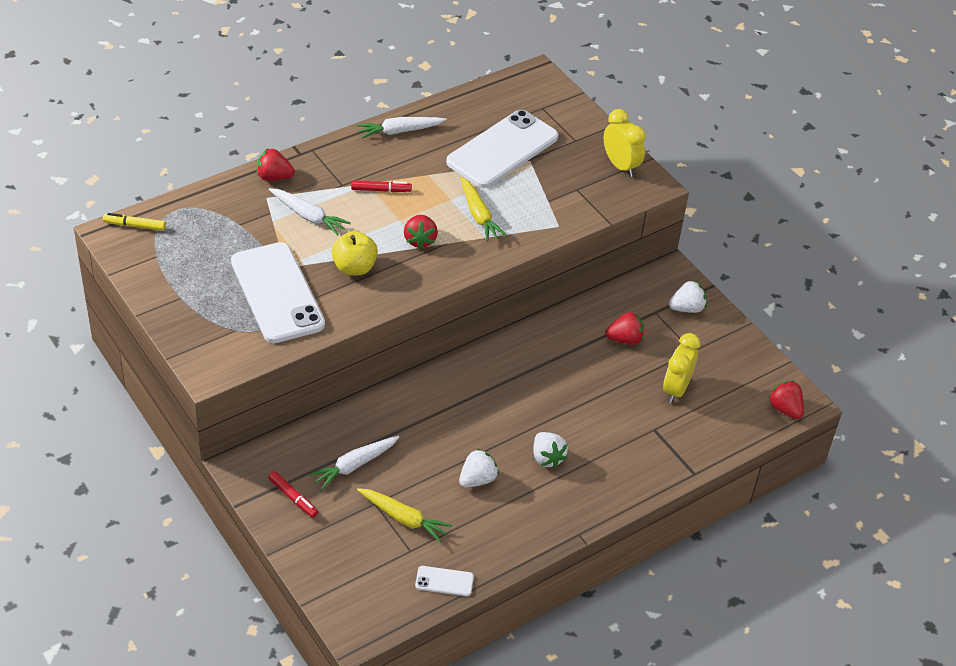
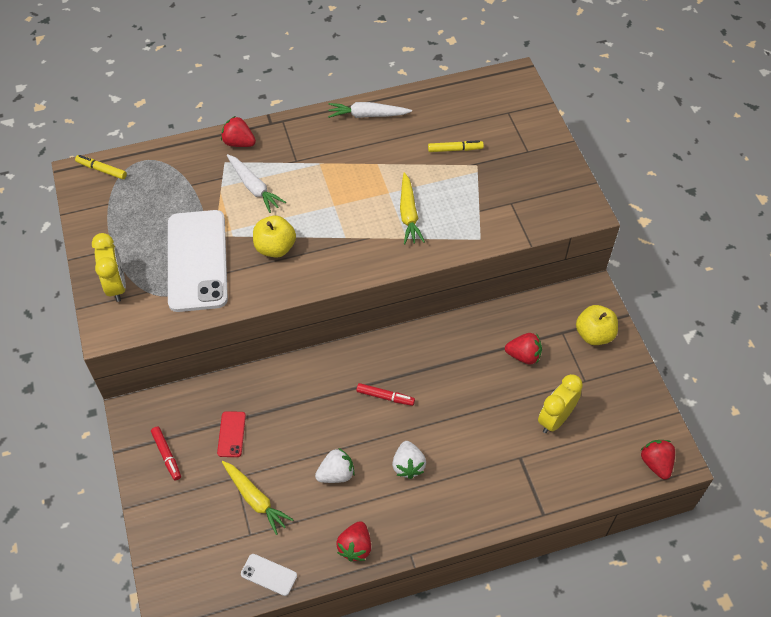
camera: 20 degrees right, 10 degrees up
(354, 465) = (231, 434): white carrot -> red phone
(381, 190) = (328, 172): red marker -> red marker (385, 397)
(420, 240) = (345, 230): red strawberry -> red strawberry (355, 547)
(502, 149) = (455, 149): white phone -> yellow marker
(620, 166) = (561, 185): yellow clock -> yellow clock (116, 286)
(687, 308) = (594, 334): white strawberry -> yellow apple

